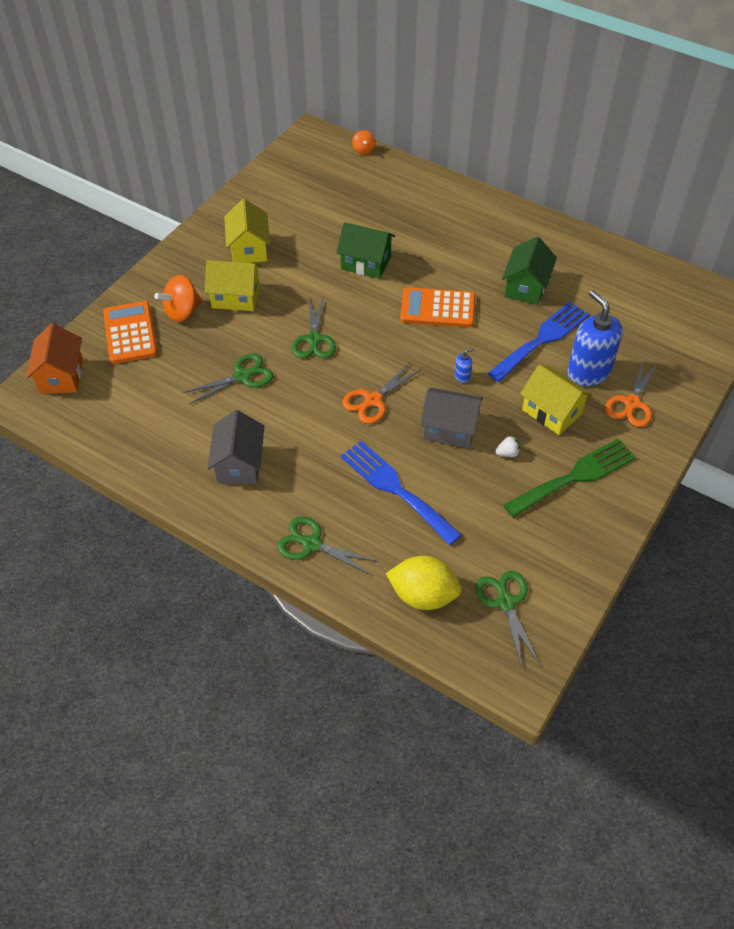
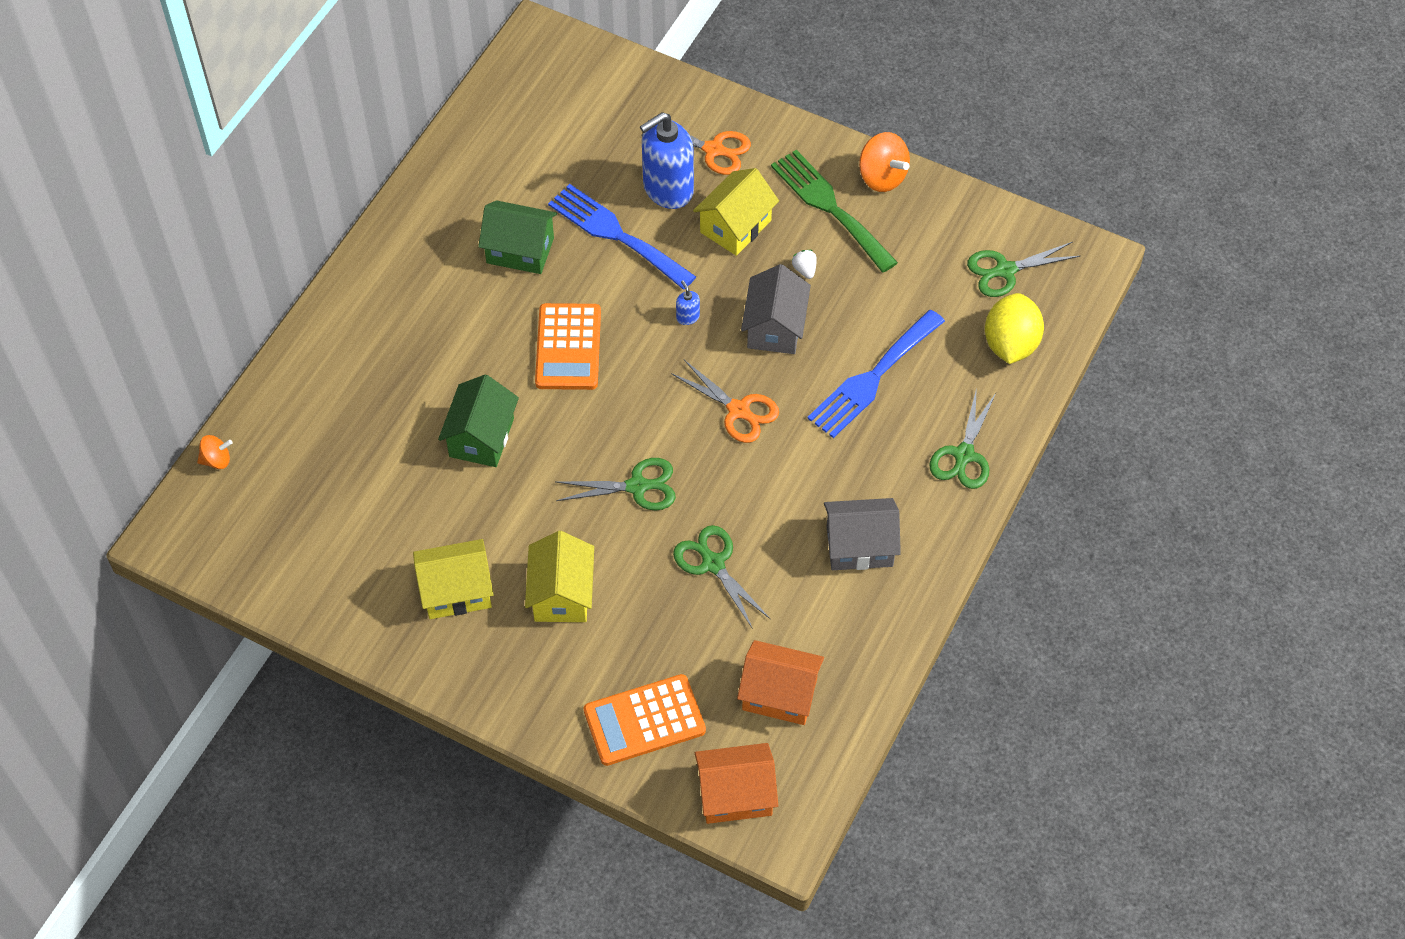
camera: 95 degrees left, 5 degrees up
(128, 405) = (779, 694): none -> orange house
(182, 312) = (596, 659): orange spinning top -> orange spinning top (882, 177)

